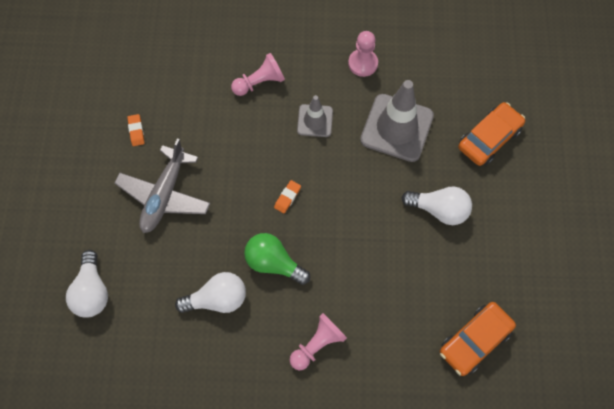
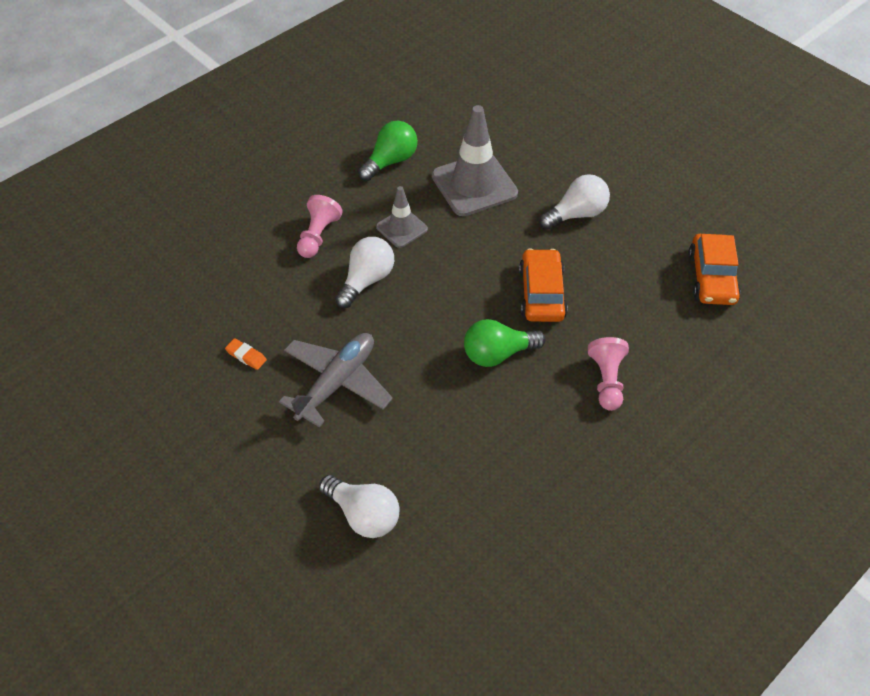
camera: 45 degrees left, 15 degrees down
(164, 195) = (337, 383): grey plane -> grey plane turned 120 degrees counterclockwise
(217, 299) = (485, 420): white light bulb -> white light bulb (366, 280)
(287, 197) = (448, 299): orange eraser -> none
(363, 63) = (390, 161): pink pawn -> green light bulb
(489, 138) = (552, 141): orange car -> orange car (541, 293)

